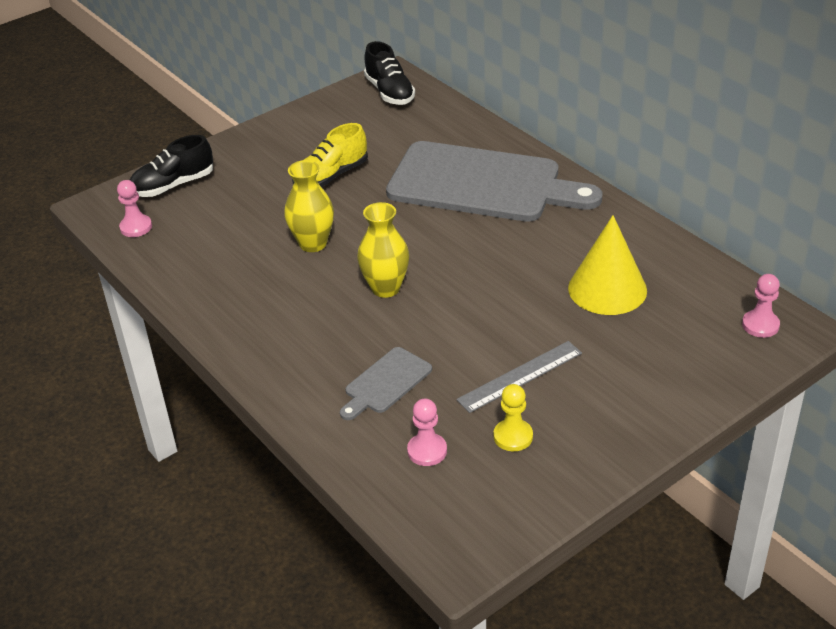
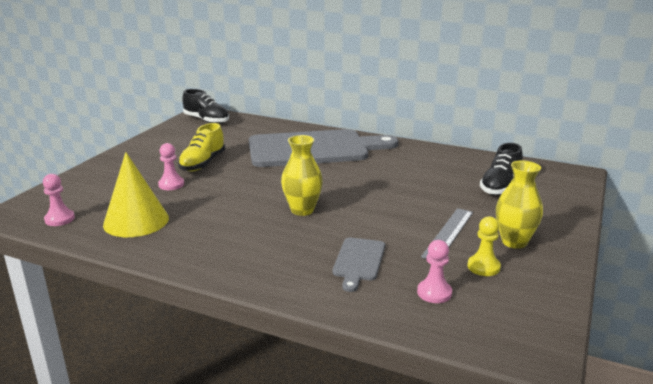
camera: 30 degrees left, 15 degrees down
(173, 185) = (75, 190): black shoe -> black shoe (500, 186)
(313, 244) = (222, 199): yellow vase -> yellow vase (514, 242)
(607, 289) = (449, 179): yellow cone -> yellow cone (136, 221)
(760, 325) = (555, 176): pink pawn -> pink pawn (171, 184)

